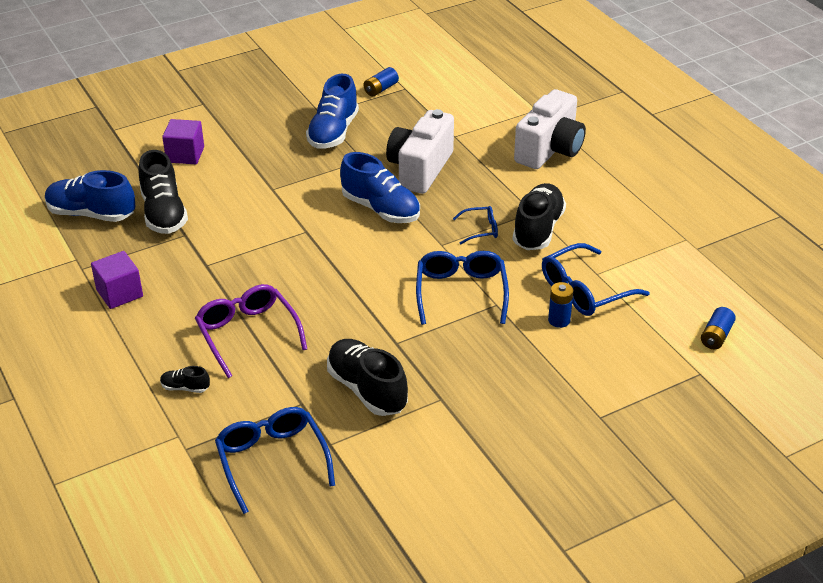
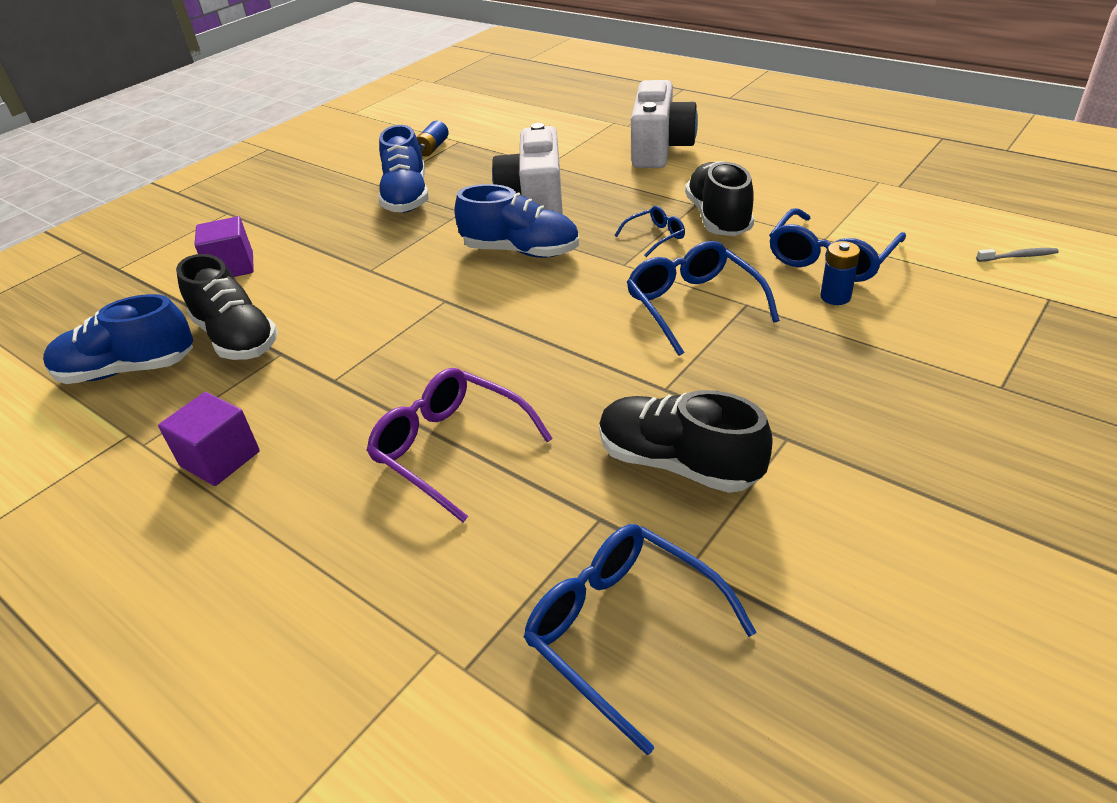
camera: 20 degrees left, 0 degrees up
(185, 388) = (402, 563): black shoe -> none
(716, 336) = (1018, 256): blue battery -> grey toothbrush

